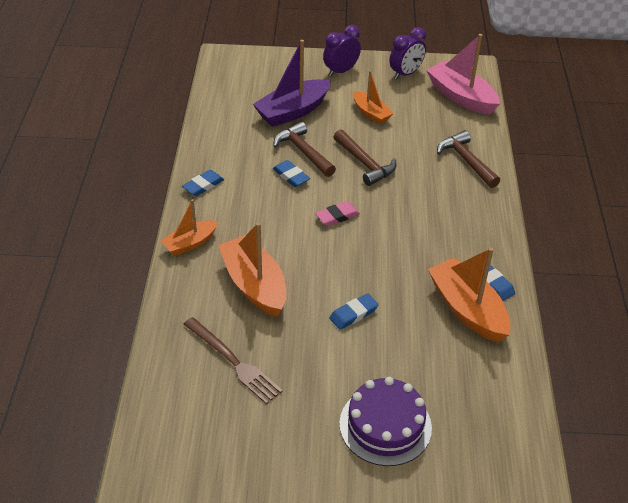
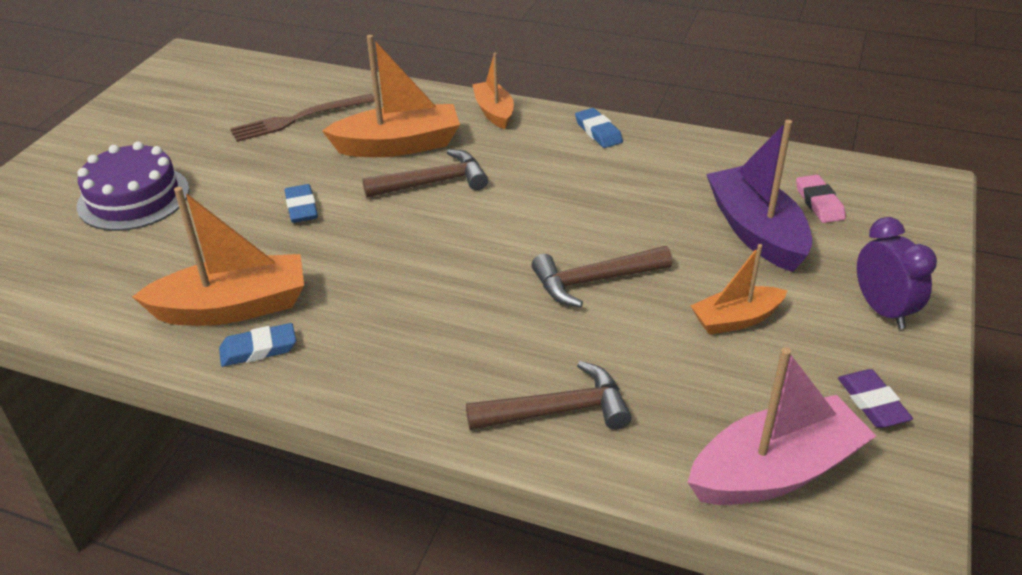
camera: 110 degrees right, 5 degrees down
(291, 176) = (590, 203): blue eraser -> none
(303, 151) = (645, 224): brown hammer -> brown hammer (434, 182)
(337, 216) = (484, 229): pink eraser -> pink eraser (819, 203)
(405, 74) = (872, 402): purple clock -> purple eraser

